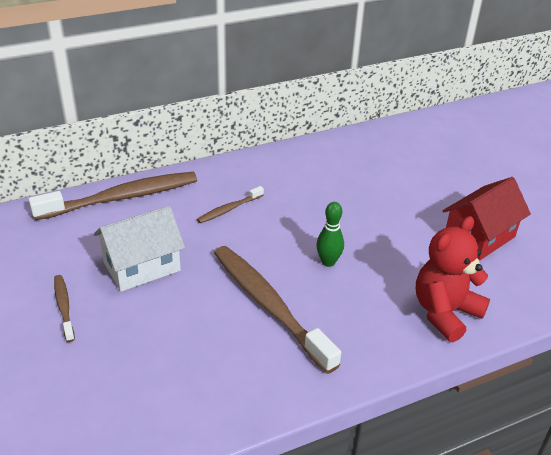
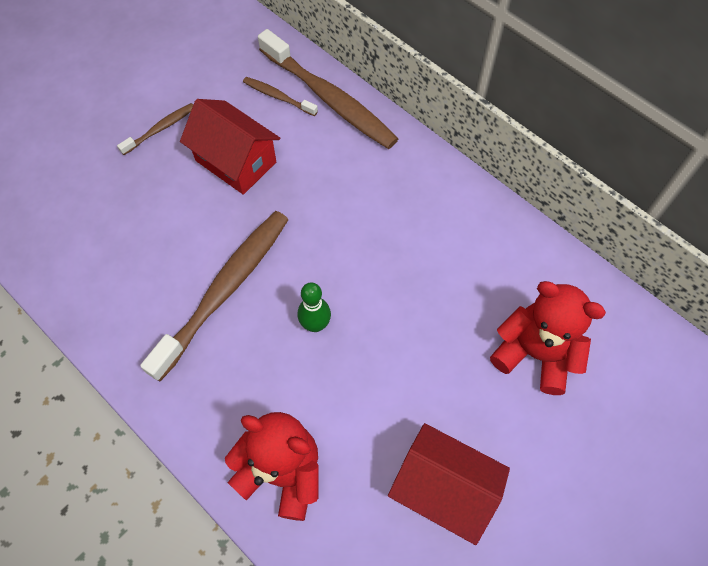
camera: 70 degrees right, 25 degrees up
(142, 266) = (236, 161): white house -> red house
(229, 209) = (359, 198): brown toothbrush -> brown toothbrush (278, 97)
(397, 171) = (535, 353): none -> red teddy bear

